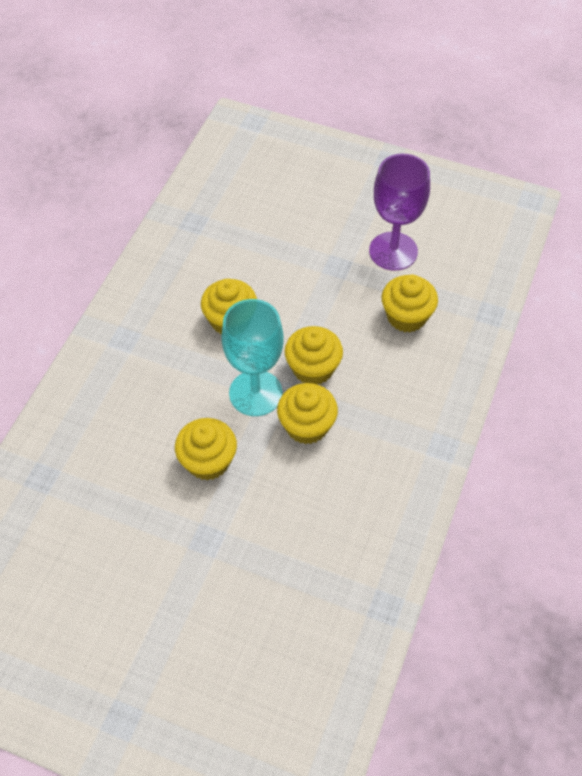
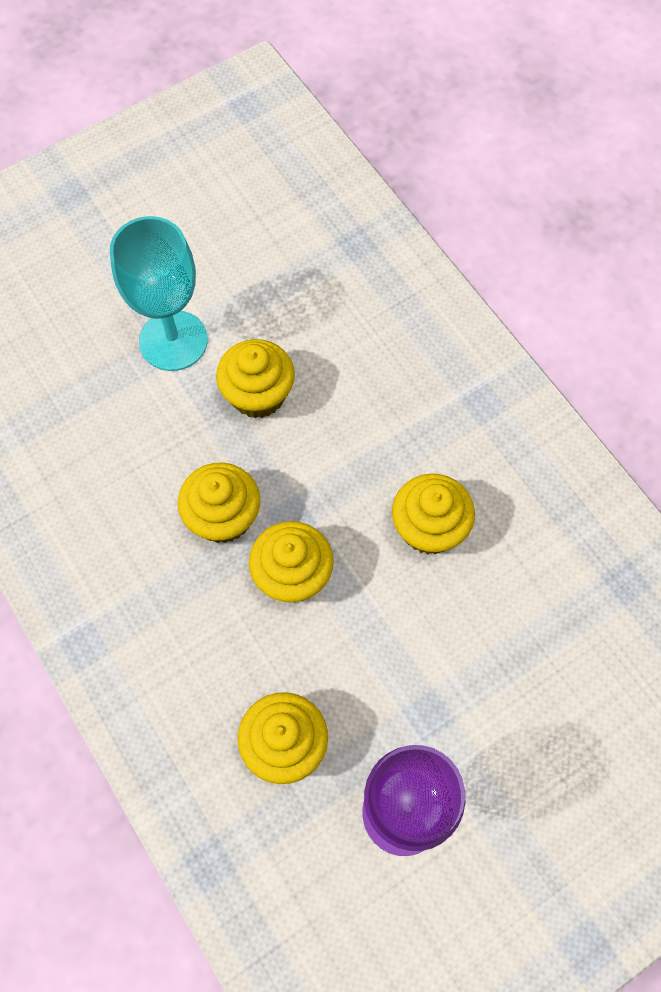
camera: 125 degrees right, 10 degrees up
(255, 393) = (306, 491): turquoise goblet -> turquoise goblet (173, 341)

